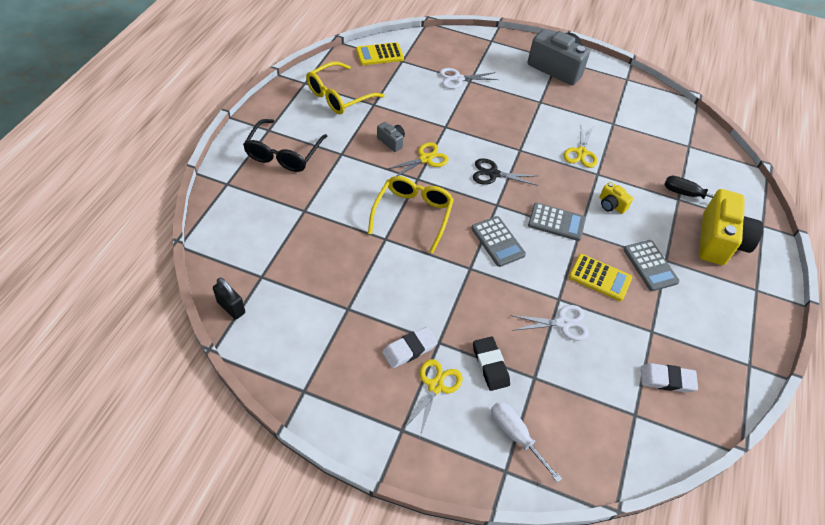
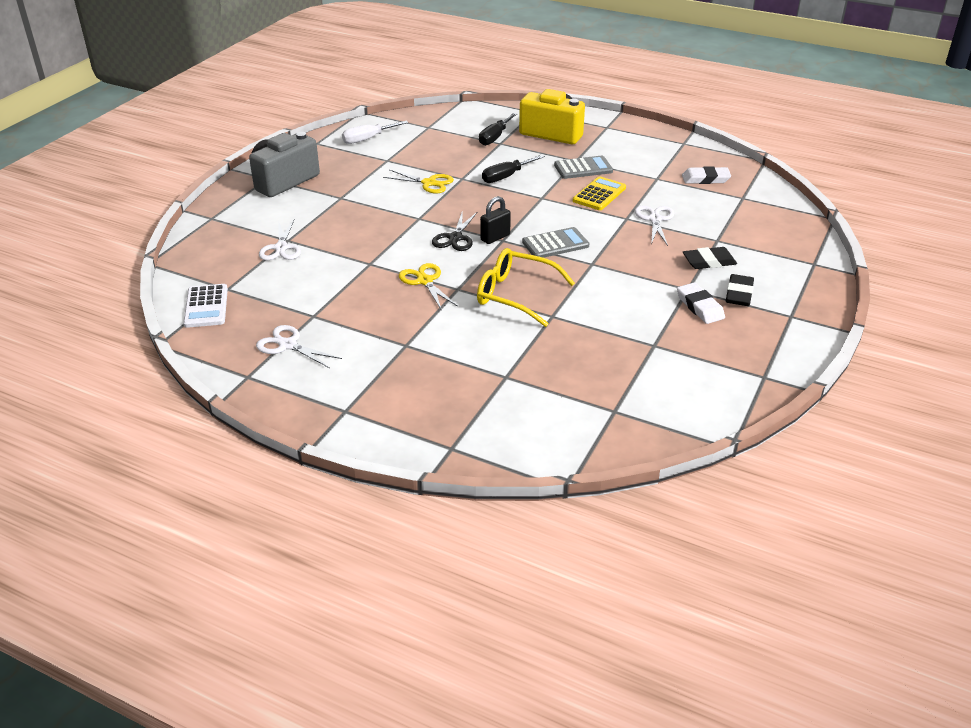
camera: 80 degrees left, 15 degrees down
(231, 307) = (664, 434): black padlock -> black padlock (495, 237)
(283, 154) = (398, 395): black glasses -> none
(338, 96) = (288, 345): yellow glasses -> white scissors
(379, 54) = (206, 306): yellow calculator -> white calculator
(391, 142) = (390, 304): grey camera -> none
(435, 386) = (739, 294): yellow scissors -> black eraser
(516, 435) = (778, 255): white screwdriver -> white screwdriver (367, 139)
(556, 222) = (529, 208): grey calculator -> none
(611, 205) = (506, 176): yellow camera -> black screwdriver
(667, 380) = (705, 179): white eraser -> white eraser turned 75 degrees clockwise

